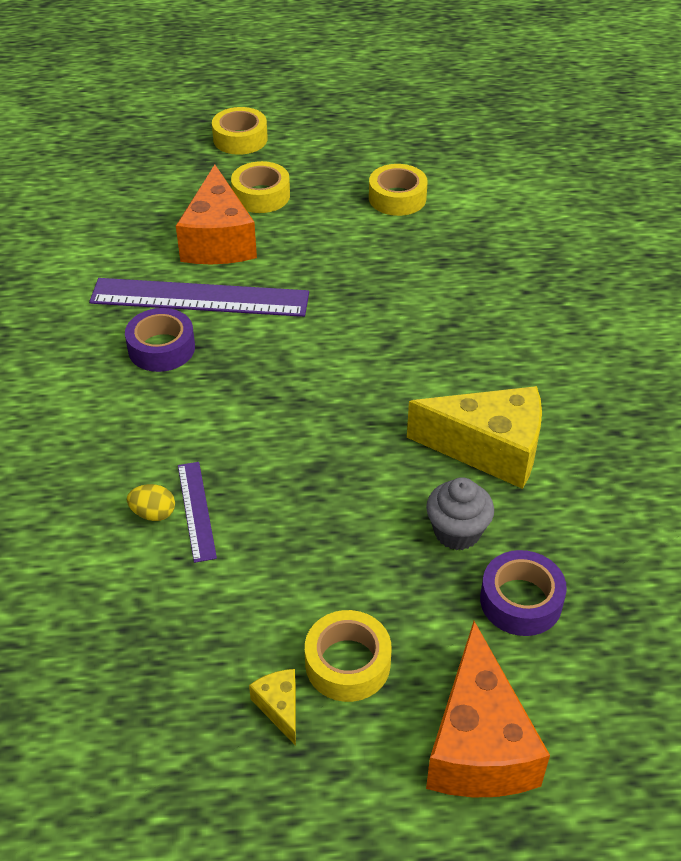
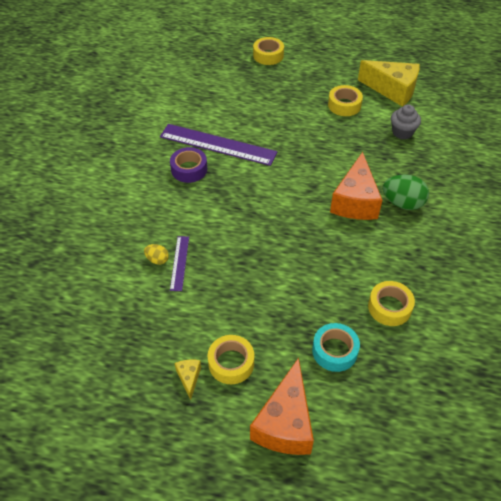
camera: 15 degrees right, 5 degrees up
(218, 240) = (238, 113): orange cheese -> orange cheese (355, 201)
(261, 195) = (269, 91): yellow tape -> yellow tape (389, 307)
(457, 532) = (313, 305): grey cupcake -> grey cupcake (402, 132)
(489, 449) = (346, 262): yellow cheese -> yellow cheese (392, 90)
(521, 601) = (334, 351): purple tape -> turquoise tape
(548, 337) = (402, 203): none -> green egg

